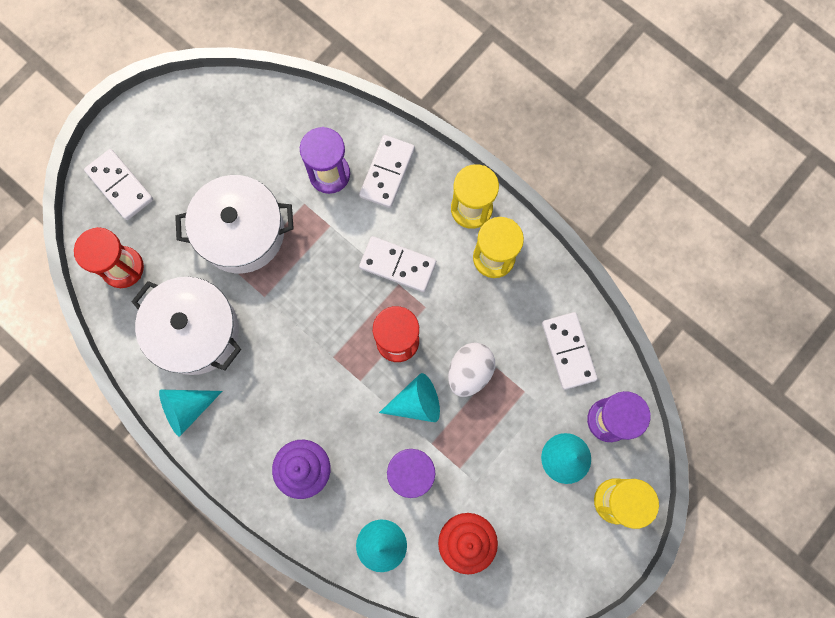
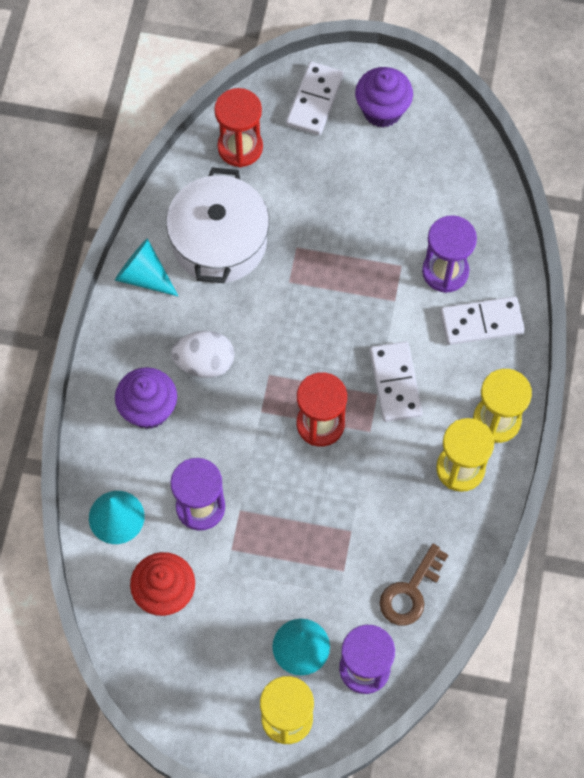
camera: 60 degrees right, 10 degrees down
(163, 140) = (382, 110): none -> purple cupcake
(241, 232) = (337, 227): white pot -> none
(416, 402) = (271, 474): turquoise cone -> none
(469, 372) = (331, 507): white egg -> white egg (204, 363)
(568, 351) = (410, 591): white domino -> brown key

